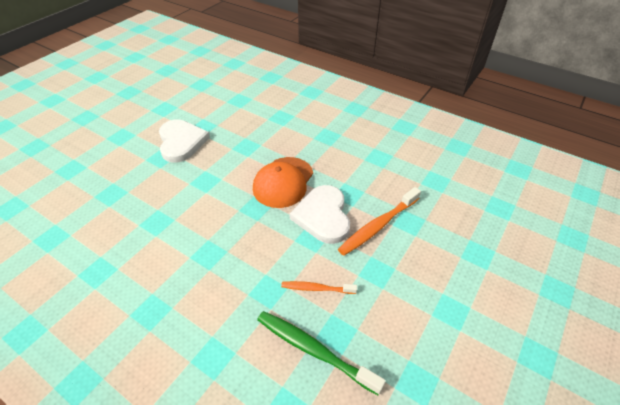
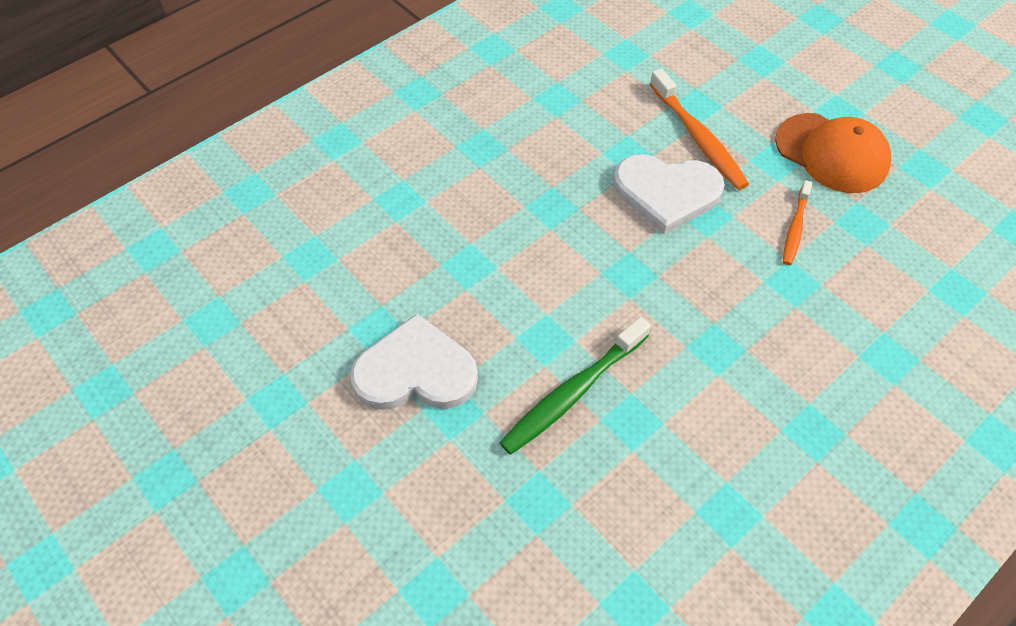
camera: 75 degrees left, 10 degrees up
(283, 182) = (580, 227): orange cap -> orange cap (832, 153)
(314, 350) = (884, 249): green toothbrush -> green toothbrush (573, 392)

